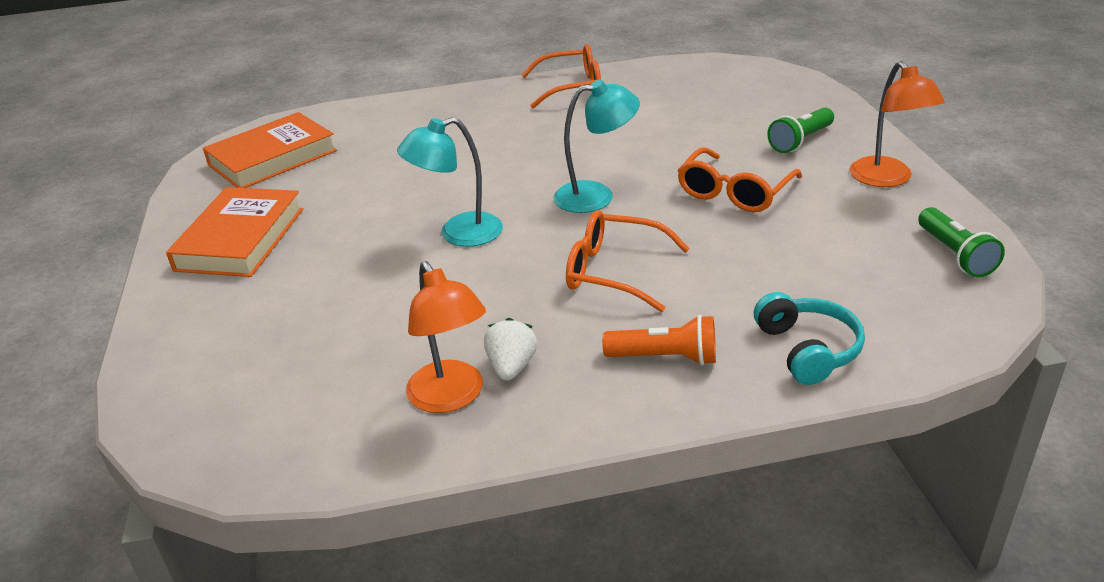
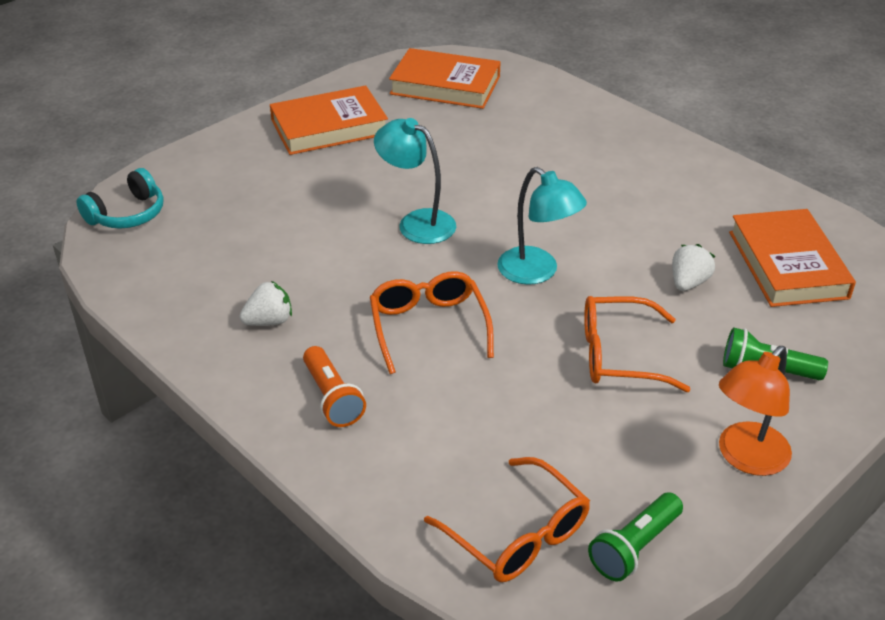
camera: 55 degrees right, 5 degrees up
(451, 397) = (218, 307): orange lamp -> none
(571, 87) = (720, 181): orange glasses -> orange glasses (517, 534)
(676, 137) = (688, 283): none -> white strawberry
(694, 96) = (787, 264): none -> orange book
(807, 349) = (399, 480): turquoise headphones -> turquoise headphones (127, 214)

